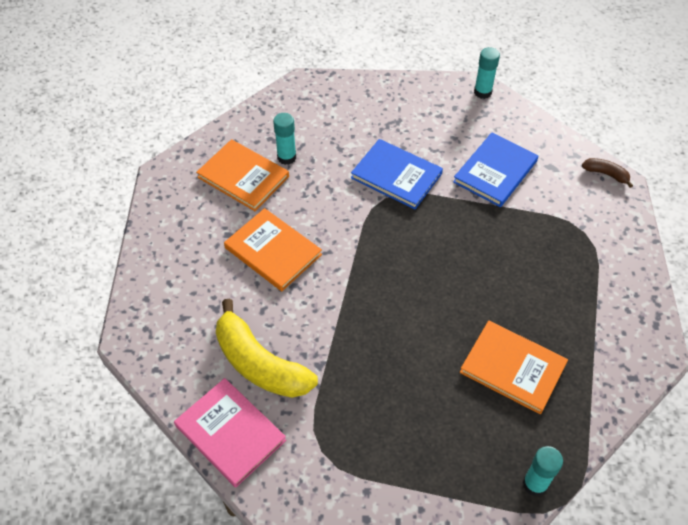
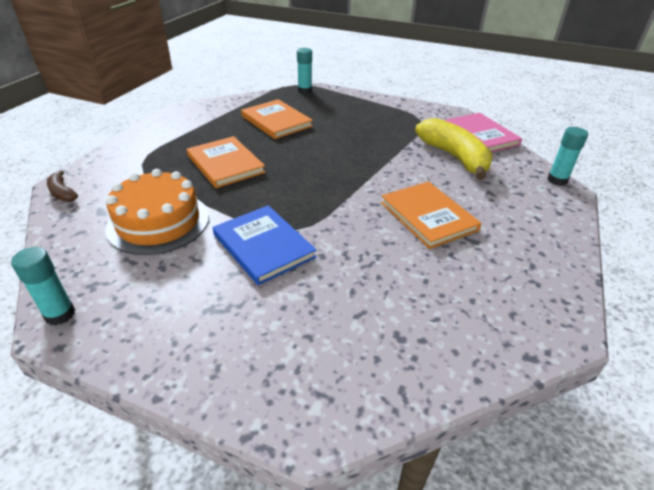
camera: 160 degrees left, 15 degrees down
(243, 177) = (449, 295): orange book -> orange book (225, 164)
(286, 157) = (385, 303): turquoise glue stick -> turquoise glue stick (557, 180)
(495, 171) = (158, 222): blue book -> orange cake

